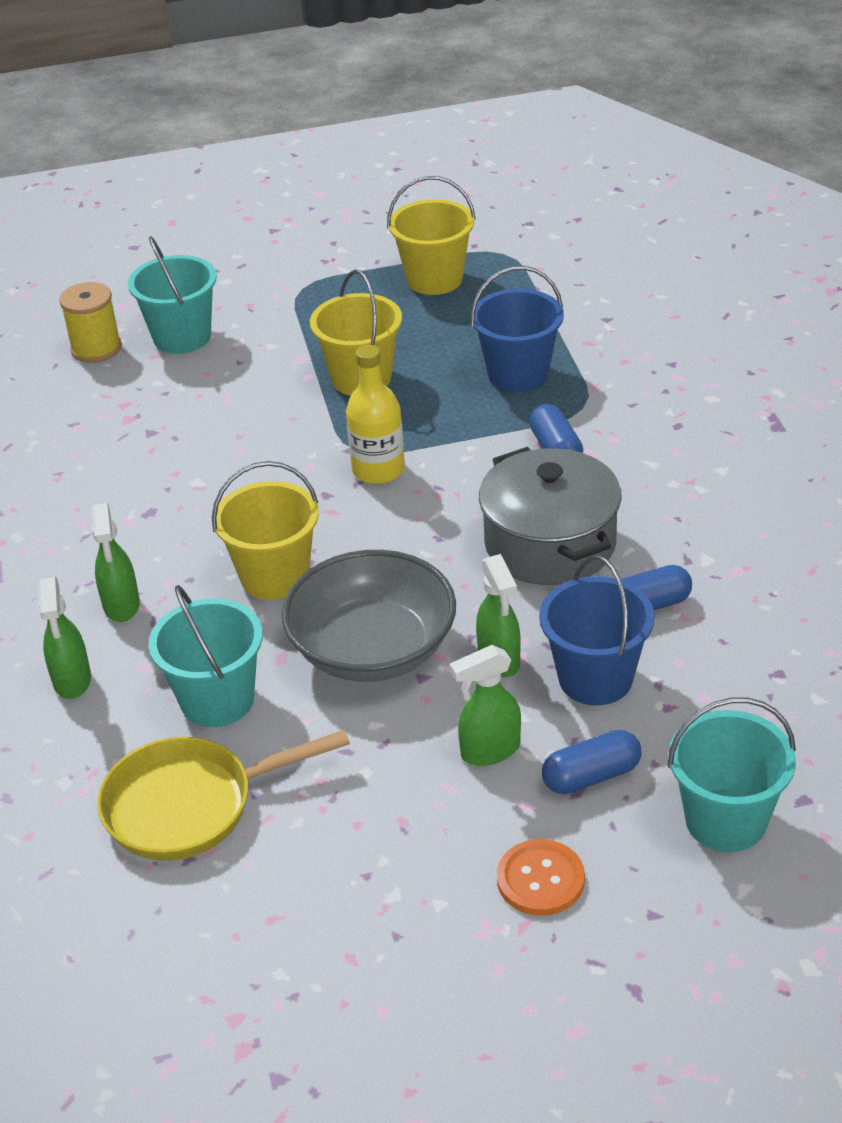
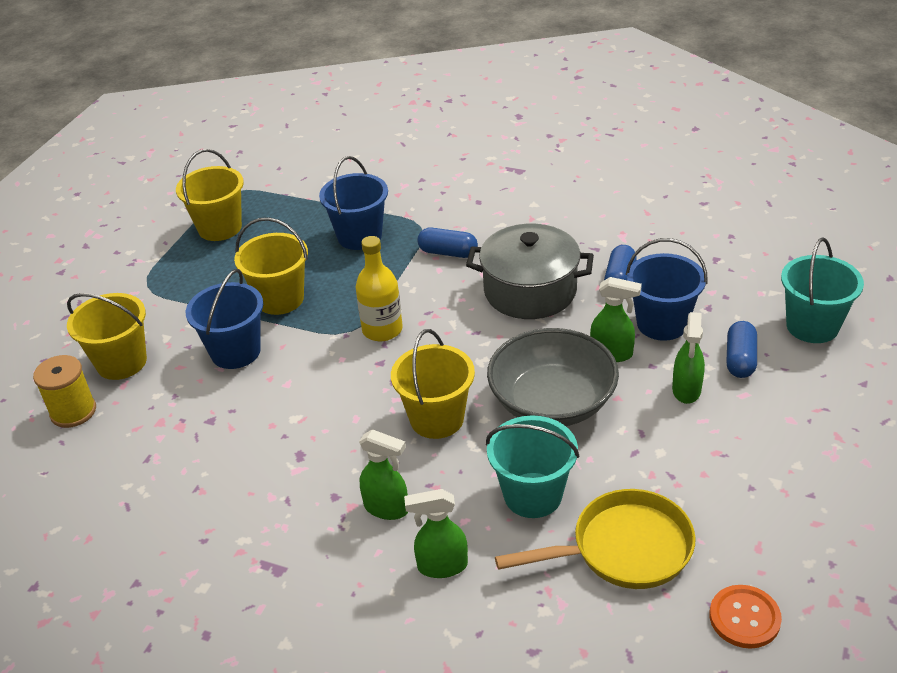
camera: 55 degrees left, 0 degrees up
(72, 681) = (441, 566): green spray bottle -> green spray bottle turned 150 degrees clockwise
(182, 337) = (121, 362): turquoise bucket -> yellow bucket
(189, 805) = (624, 549): yellow pan -> yellow pan turned 120 degrees counterclockwise
(257, 394) = (235, 352): none -> blue bucket
(540, 879) = (807, 414): orange button -> orange button (744, 618)

